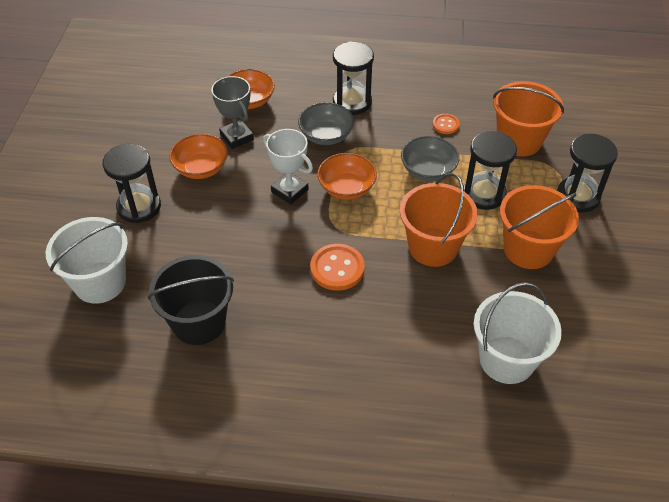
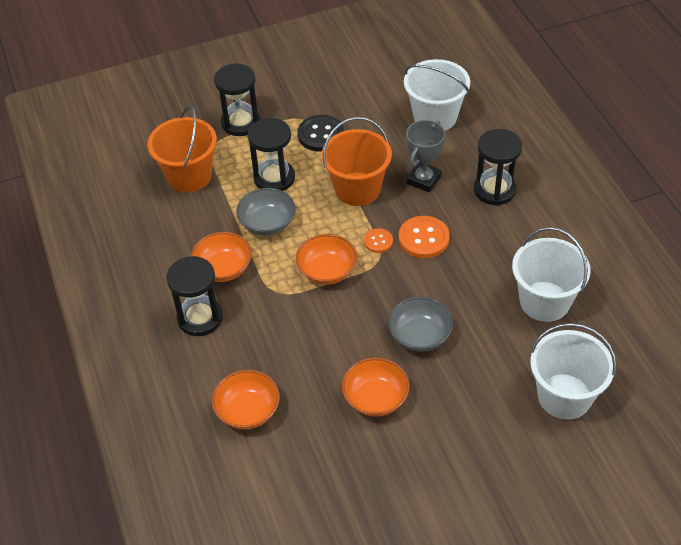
camera: 115 degrees left, 0 degrees up
(139, 207) = (460, 421): black hourglass -> black hourglass (494, 190)
(199, 322) = (544, 301): black bucket -> white bucket
(237, 137) = (312, 391): grey trophy -> grey trophy (423, 180)
(289, 191) = (358, 311): white trophy -> none
(326, 135) = (264, 317): grey bowl -> grey bowl (419, 335)
(394, 129) = (223, 268): none -> orange bowl
(445, 125) = (195, 232): orange button -> orange button (378, 241)
(528, 249) = (320, 135): orange bucket -> black button

